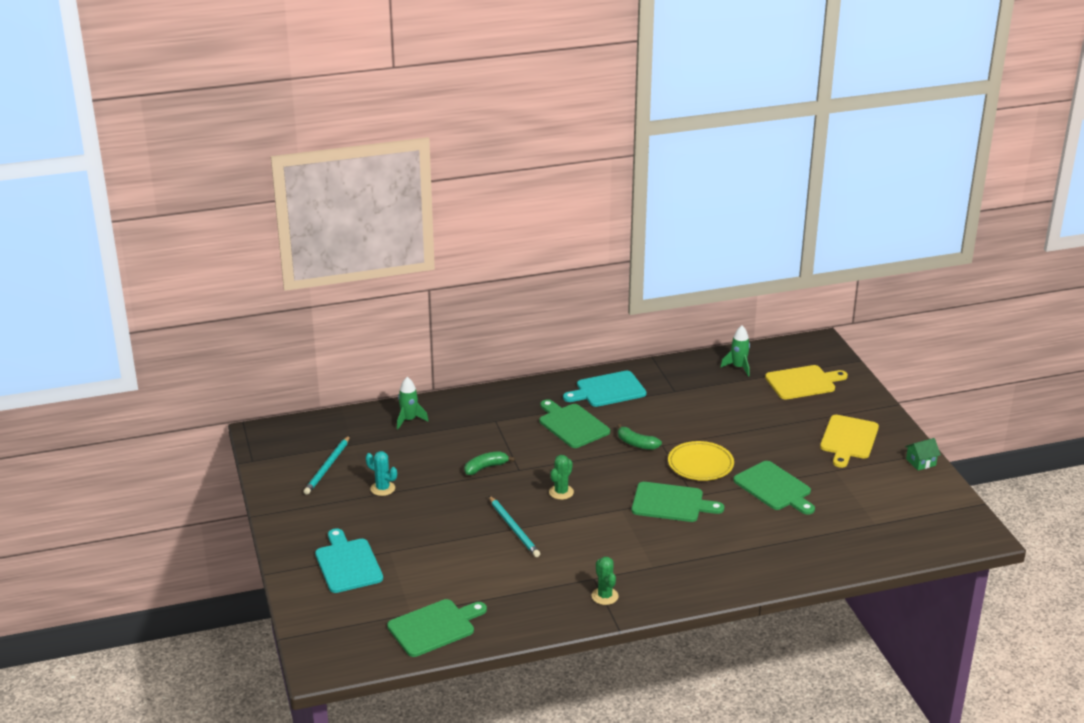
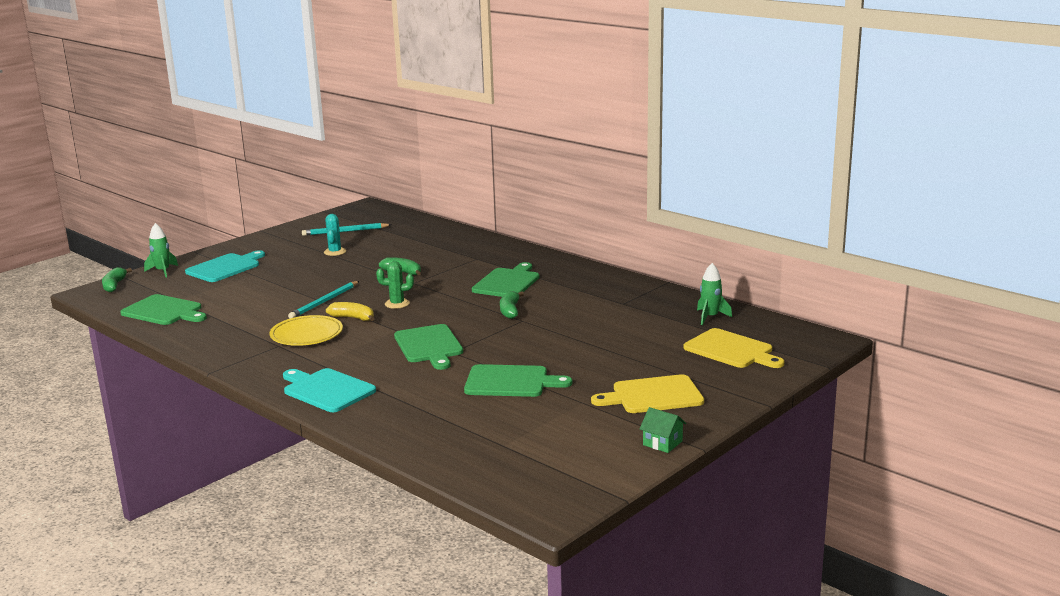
camera: 60 degrees right, 10 degrees down
(316, 646) = (114, 285): none -> green banana
(409, 420) = (439, 235): green rocket -> green rocket (162, 271)
(570, 523) = (353, 318): none -> yellow banana
(605, 596) = (255, 355): green cactus -> none
(608, 390) = (583, 280): turquoise cutting board -> turquoise cutting board (326, 390)
(700, 464) = (510, 342): yellow plate -> yellow plate (306, 335)
(774, 488) = (510, 382): green cutting board -> green cutting board turned 105 degrees counterclockwise

